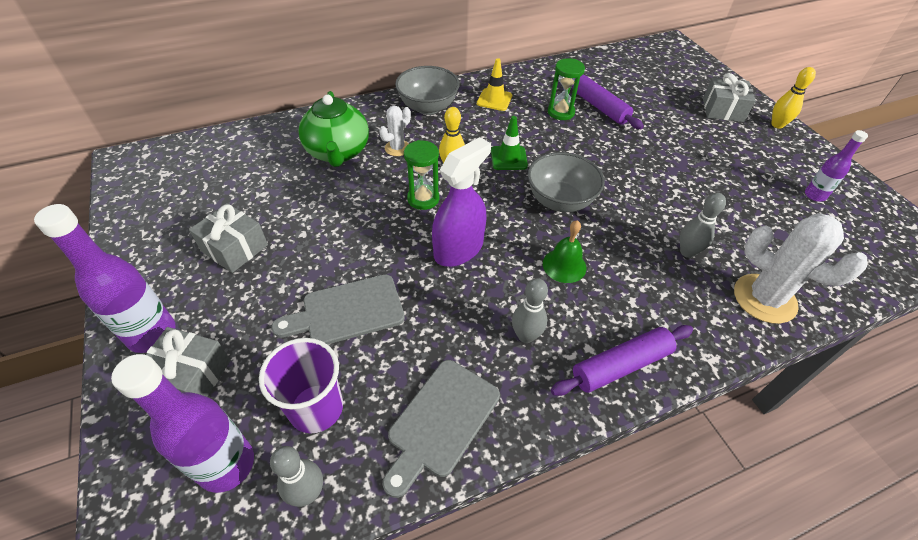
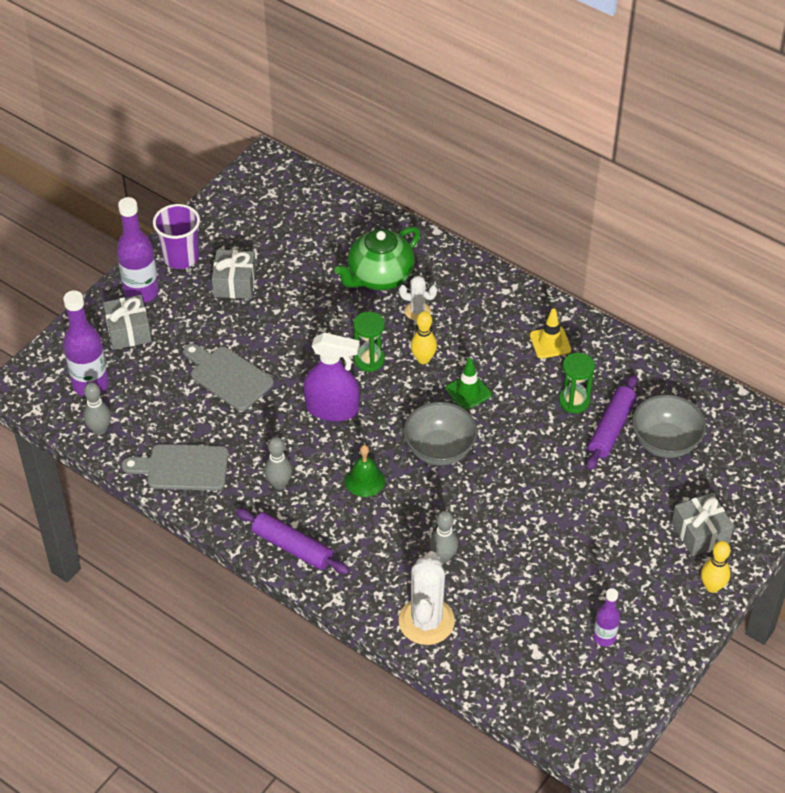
camera: 60 degrees right, 0 degrees up
(316, 408) = (149, 403): purple cup -> purple cup (181, 257)
(428, 107) = (494, 301): grey bowl -> grey bowl (665, 442)

